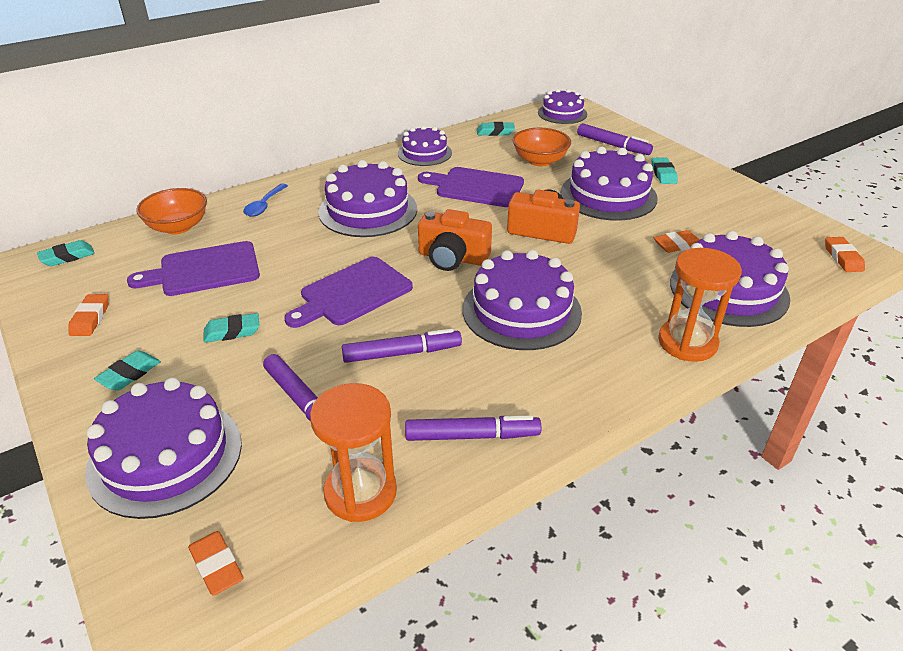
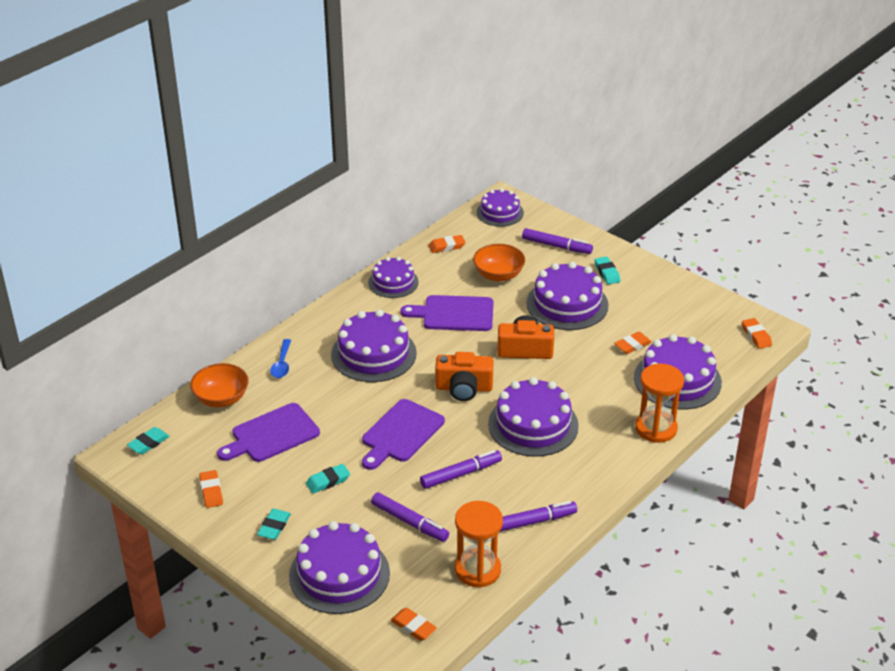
camera: 15 degrees left, 0 degrees up
(495, 132) = (447, 246): turquoise eraser -> orange eraser

